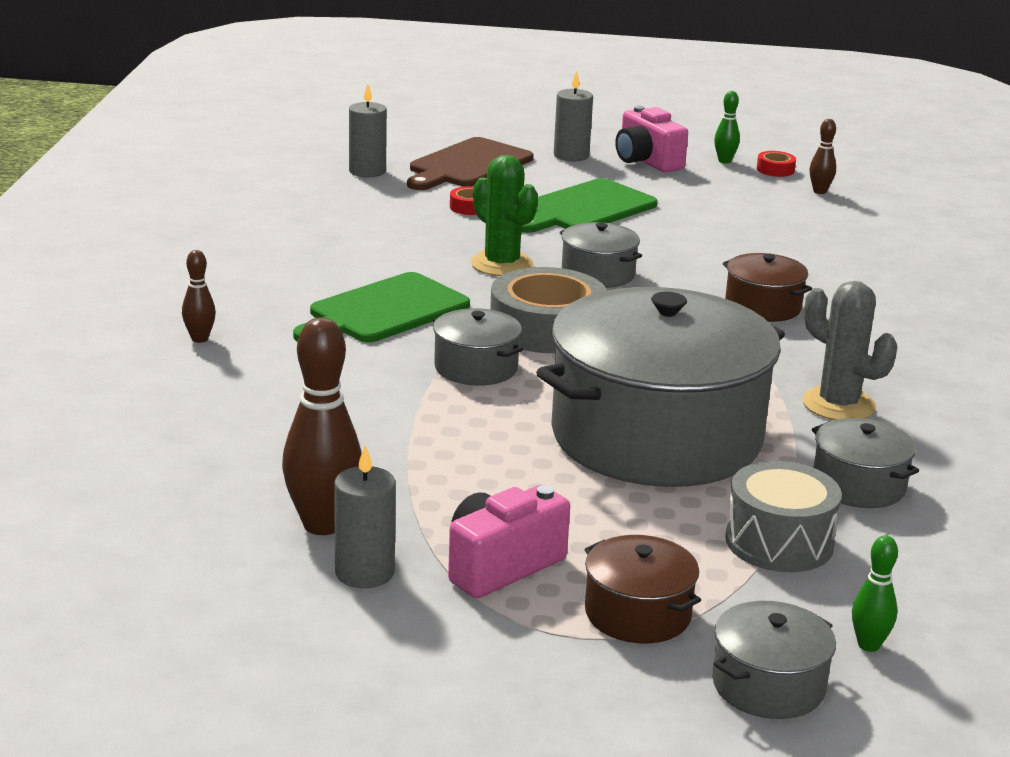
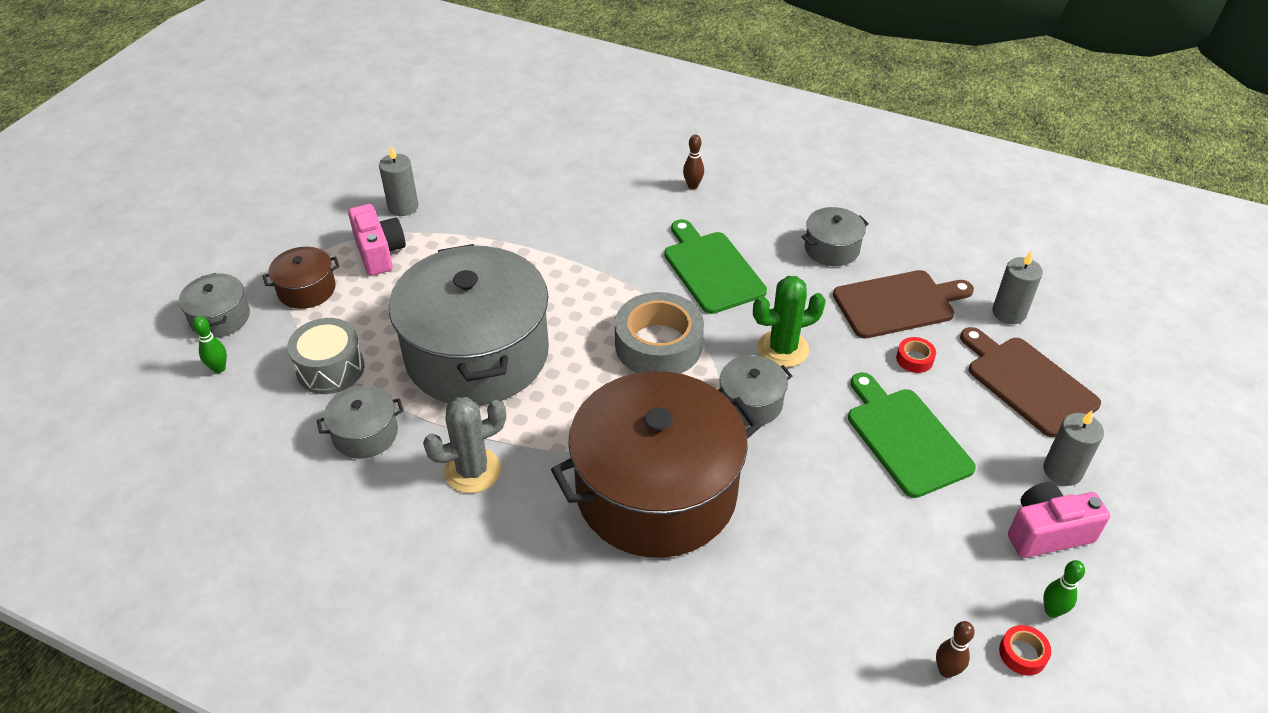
camera: 110 degrees right, 20 degrees up
(323, 525) = (454, 200): brown bowling pin -> none
(385, 216) = (898, 304): none -> brown cutting board
(476, 368) = (608, 294): grey pot -> grey pot (831, 248)
(763, 307) = (656, 492): brown pot -> brown pot, size x2.36

